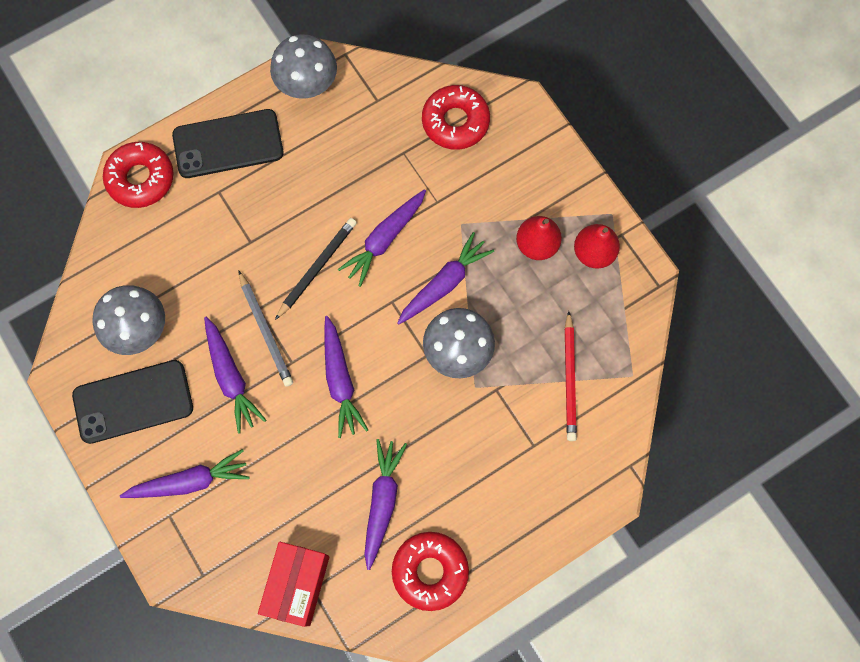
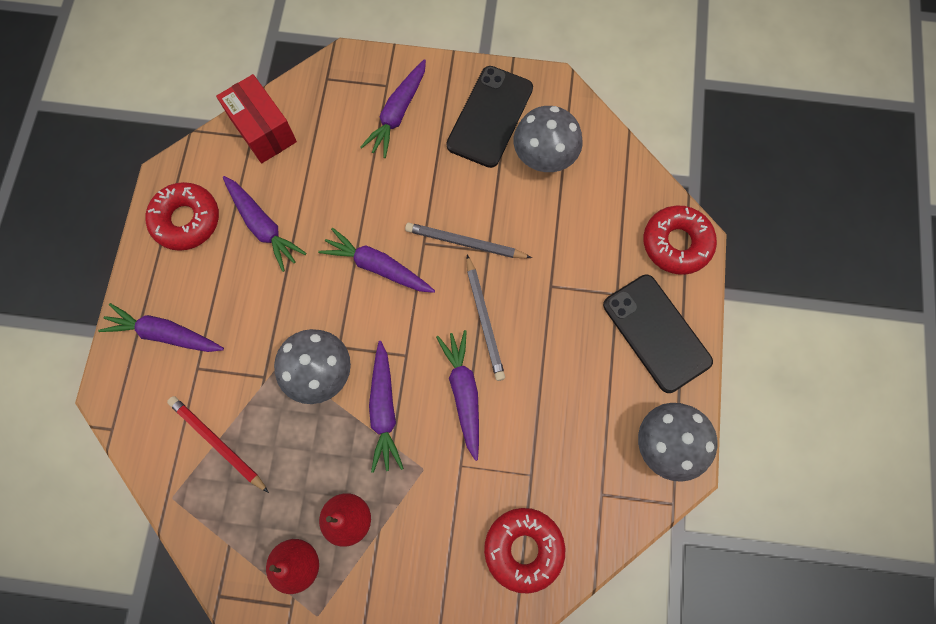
camera: 130 degrees right, 0 degrees up
(228, 144) = (656, 333): black phone -> black phone turned 60 degrees counterclockwise
(231, 377) = (450, 192): purple carrot -> purple carrot (165, 334)
(317, 268) = (484, 319): black pencil -> grey pencil

